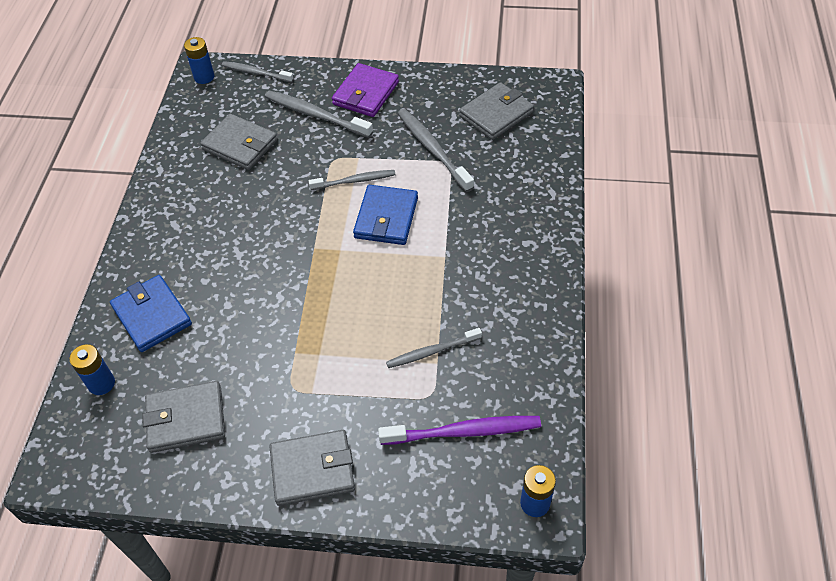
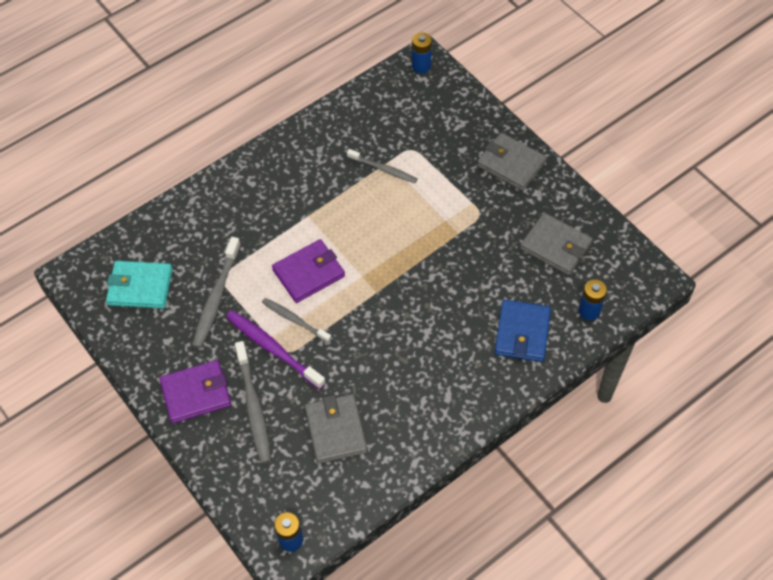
camera: 135 degrees left, 5 degrees up
(256, 73) = (247, 502): grey toothbrush -> none
(386, 218) = (308, 273): blue wallet -> purple wallet
(464, 431) = (415, 119): purple toothbrush -> purple toothbrush (273, 348)
(496, 114) = (140, 287): grey wallet -> turquoise wallet

